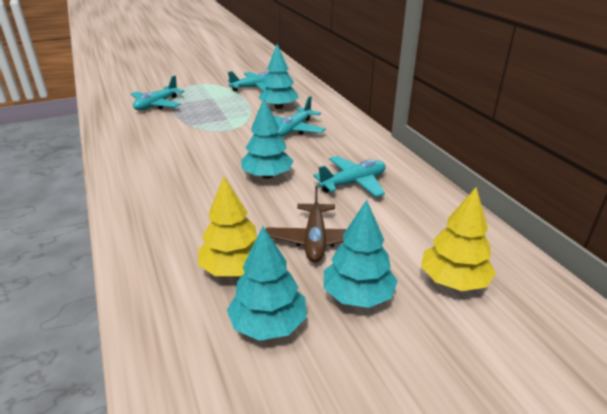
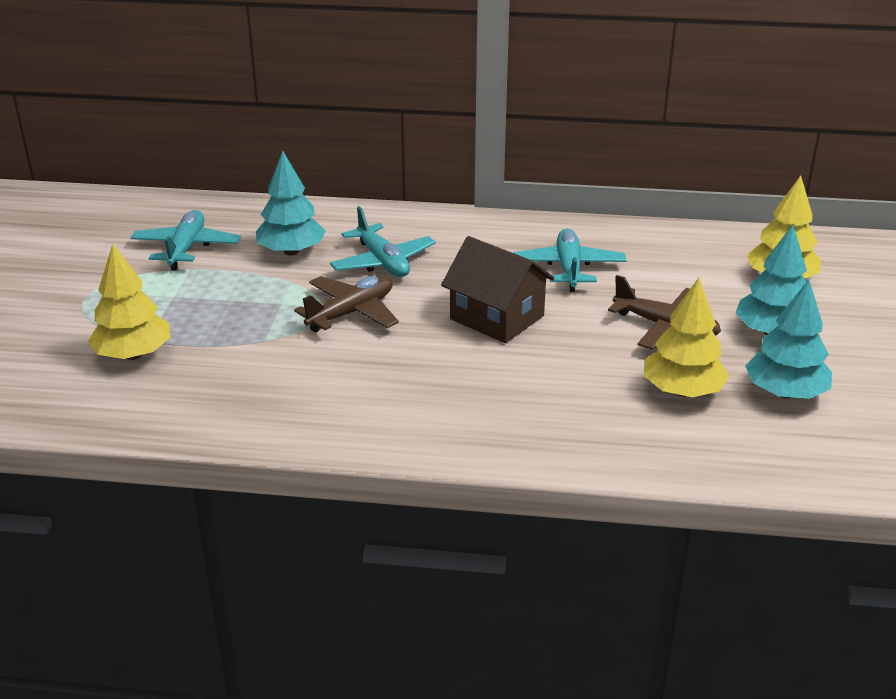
camera: 60 degrees left, 0 degrees up
(157, 105) = (133, 354): turquoise plane -> yellow tree
(233, 136) = (351, 313): none -> brown plane
(267, 175) = (497, 317): turquoise tree -> brown house

